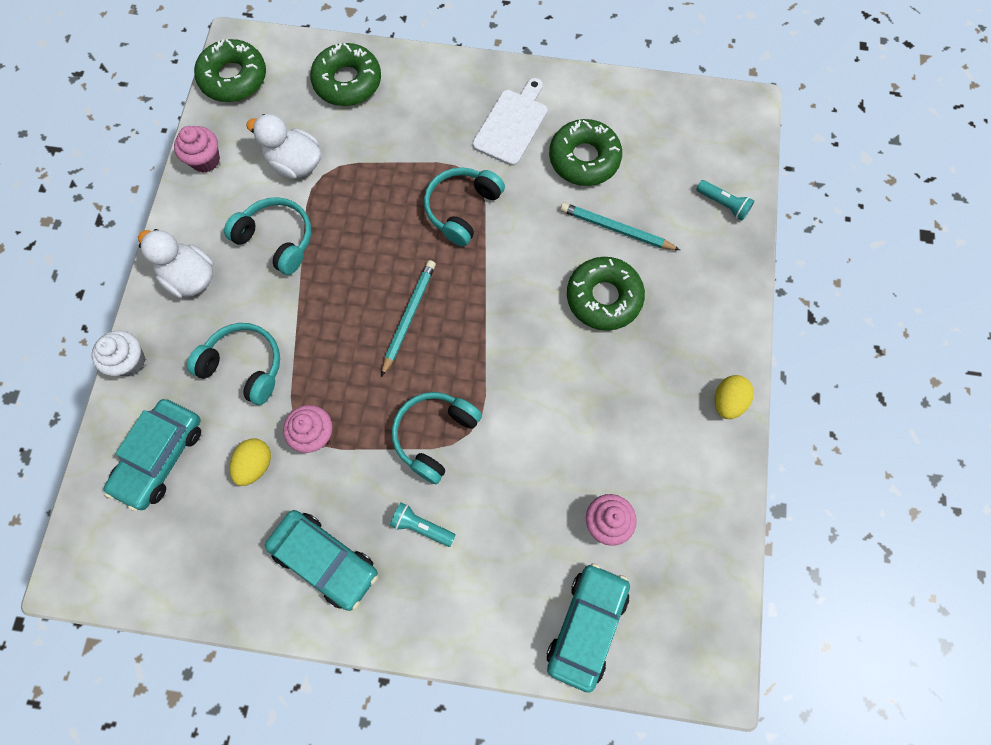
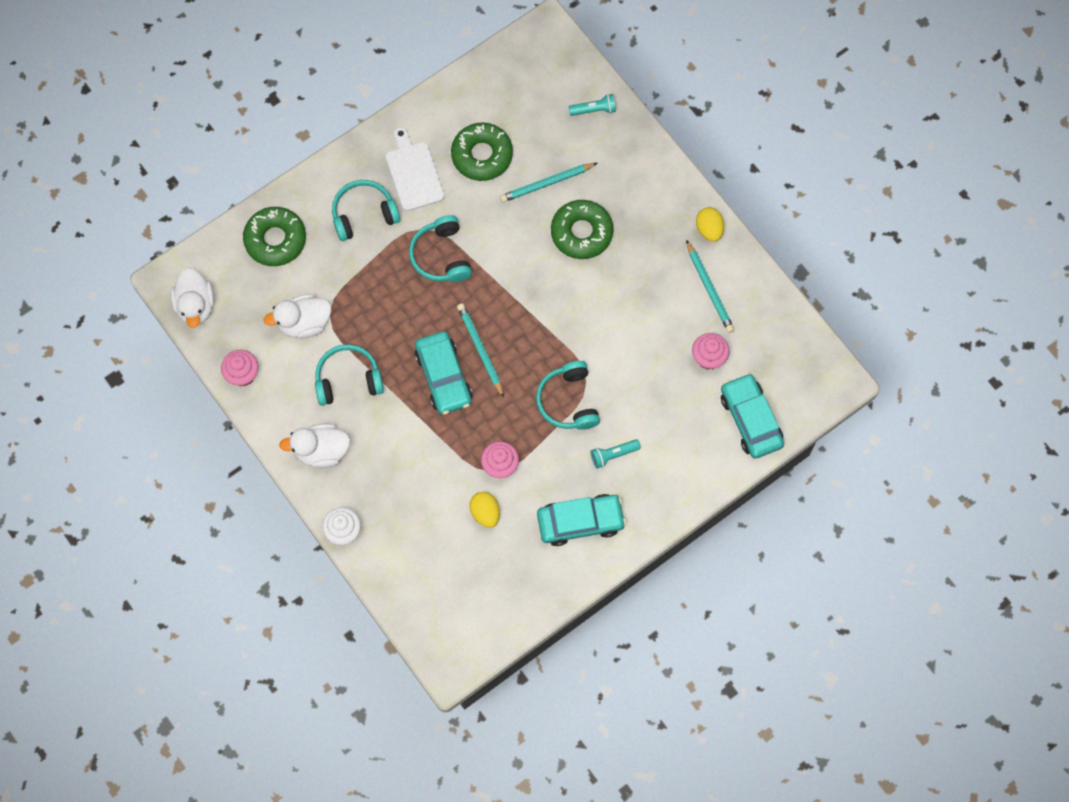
camera: 45 degrees left, 0 degrees up
(160, 457) = (426, 561): turquoise car -> turquoise car (443, 377)
(233, 78) = (196, 305): green donut -> white duck
(244, 366) = (415, 468): turquoise headphones -> turquoise headphones (364, 214)
(673, 457) = (709, 289): none -> turquoise pencil

